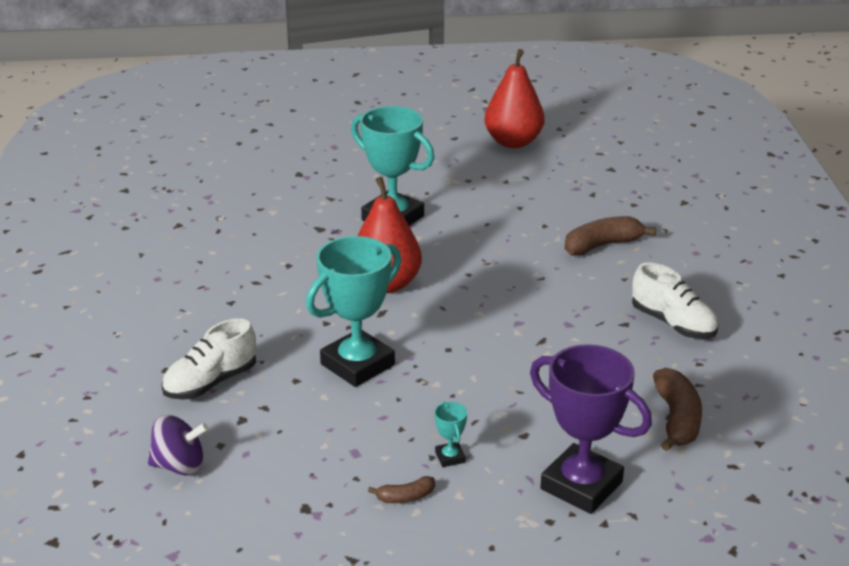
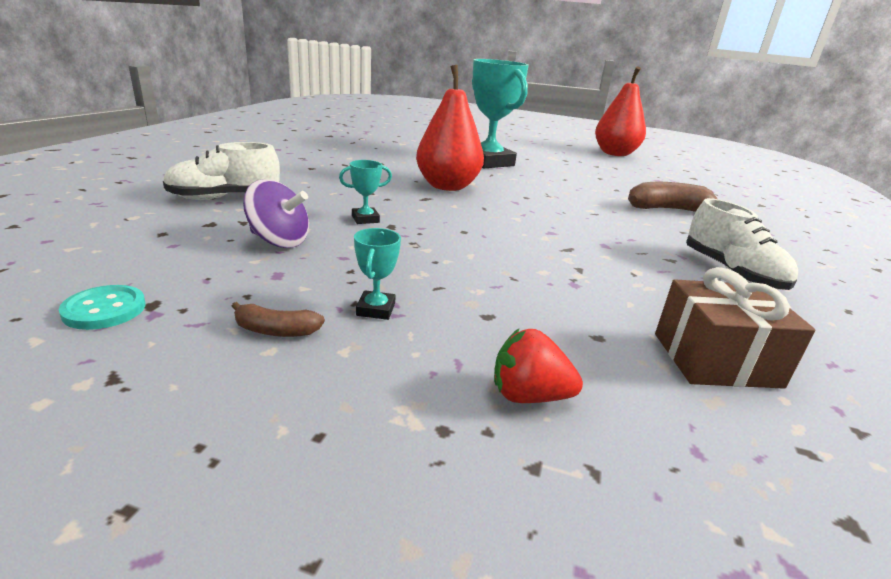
camera: 20 degrees right, 5 degrees down
(179, 466) = (100, 236): purple spinning top -> purple spinning top (279, 241)
(283, 523) = (104, 309): none -> turquoise button
(357, 364) = (365, 219): turquoise trophy -> turquoise trophy, size x0.41
(581, 485) = (528, 396): purple trophy -> red strawberry
(677, 419) = (715, 360): brown banana -> brown gift

